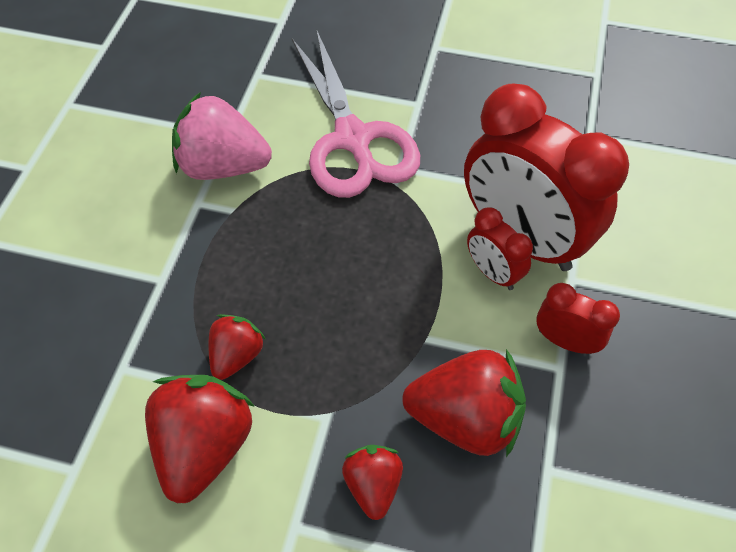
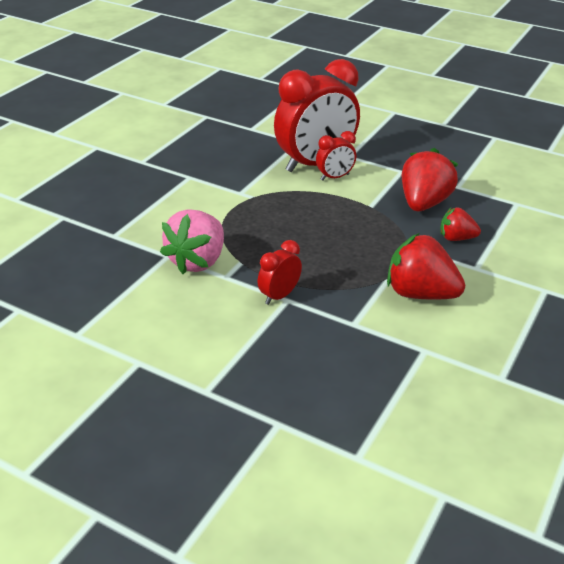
camera: 75 degrees left, 20 degrees down
(236, 355) = (360, 274): red strawberry -> none
(353, 139) = (205, 205): pink scissors -> none
(565, 341) = (386, 166): red clock -> red clock (279, 296)

